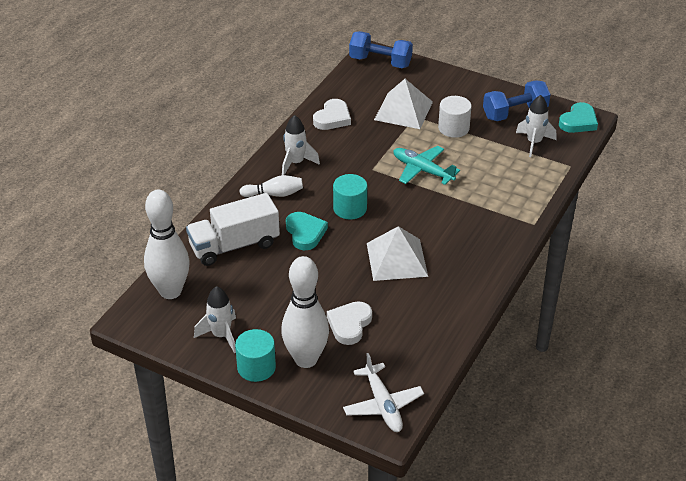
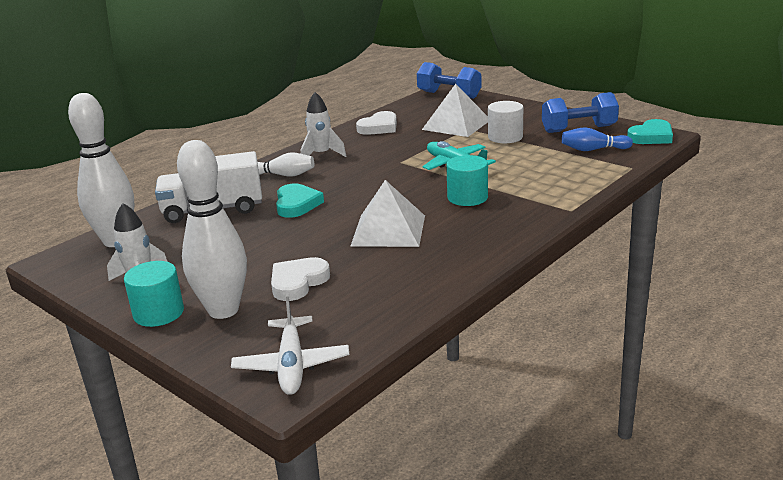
camera: 15 degrees right, 15 degrees down
(350, 208) = (358, 188): turquoise cylinder -> turquoise cylinder (467, 197)
(534, 143) = (593, 149): white rocket -> blue bowling pin

